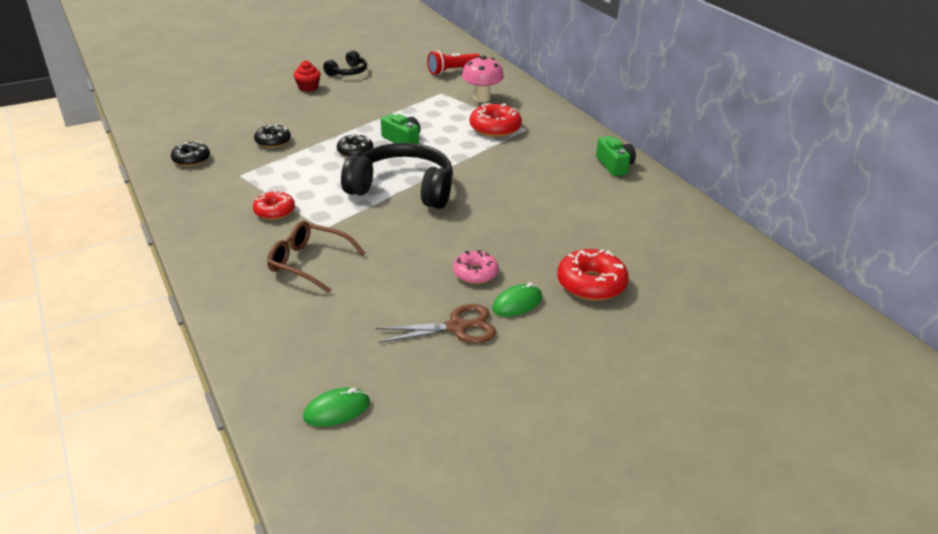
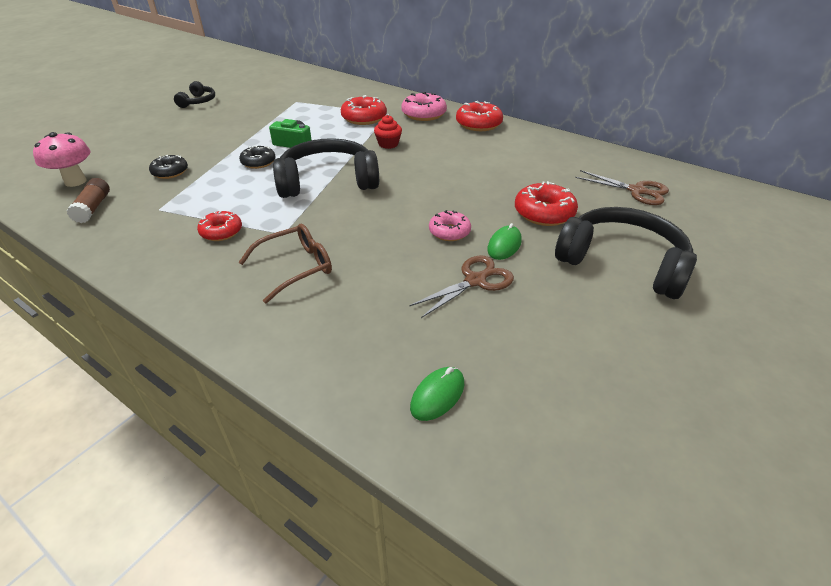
camera: 25 degrees left, 5 degrees up
(191, 159) = (93, 208): black donut -> brown glue stick
(308, 88) = (169, 121): red cupcake -> red cupcake (388, 144)
(309, 263) = (295, 268): brown glasses -> brown glasses turned 150 degrees clockwise
(452, 71) = (291, 84): red flashlight -> none
(482, 98) = (333, 99): pink mushroom -> pink mushroom (75, 181)
(563, 139) = (423, 114): none -> pink donut
(614, 165) = (478, 124): green camera -> red donut
(623, 360) = (622, 263): none -> black headphones
(724, 292) = (637, 191): none -> brown scissors

